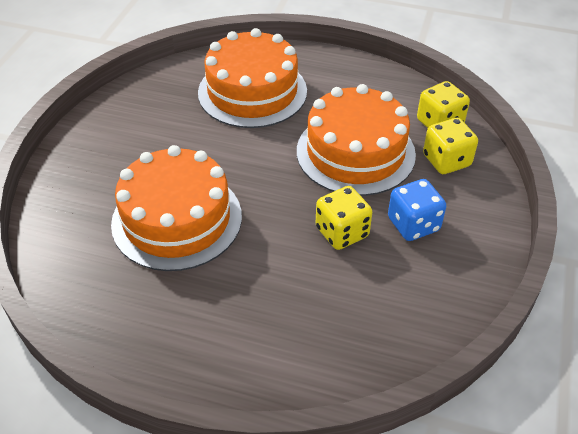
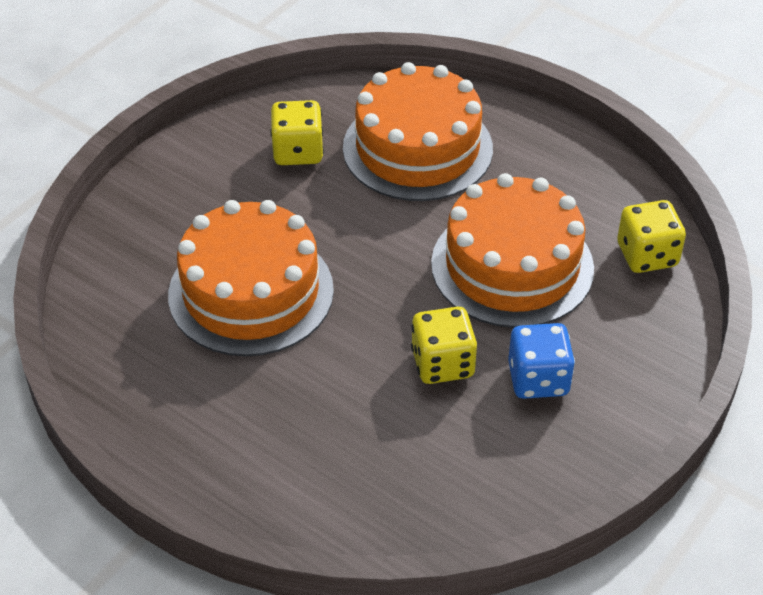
camera: 20 degrees right, 0 degrees up
(446, 160) = (628, 308): yellow dice -> yellow dice (298, 152)

